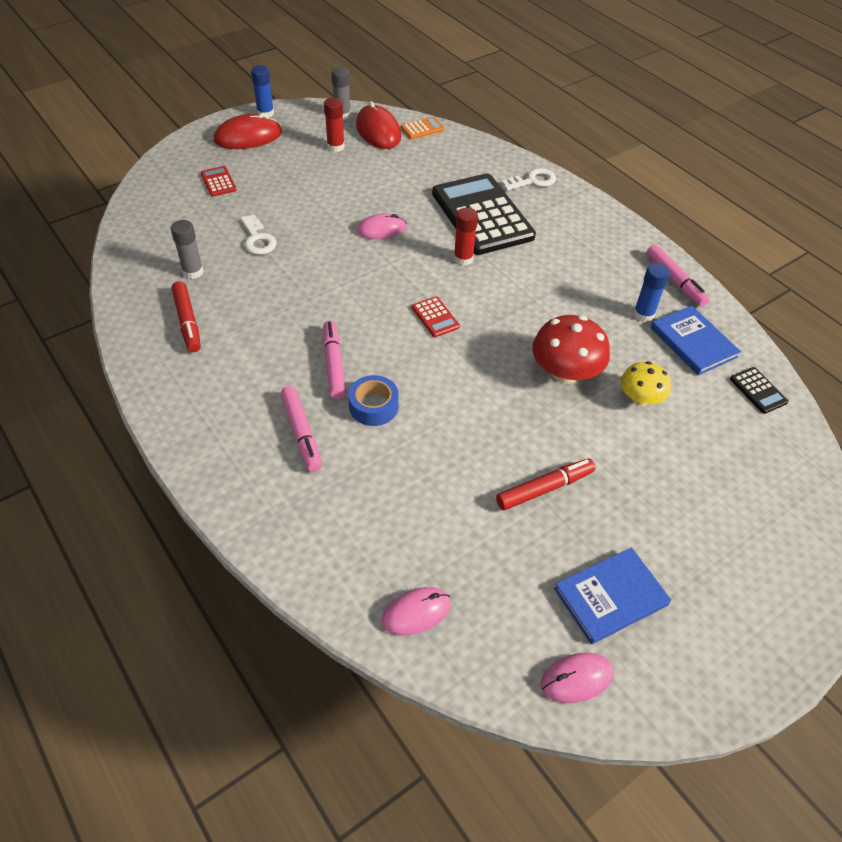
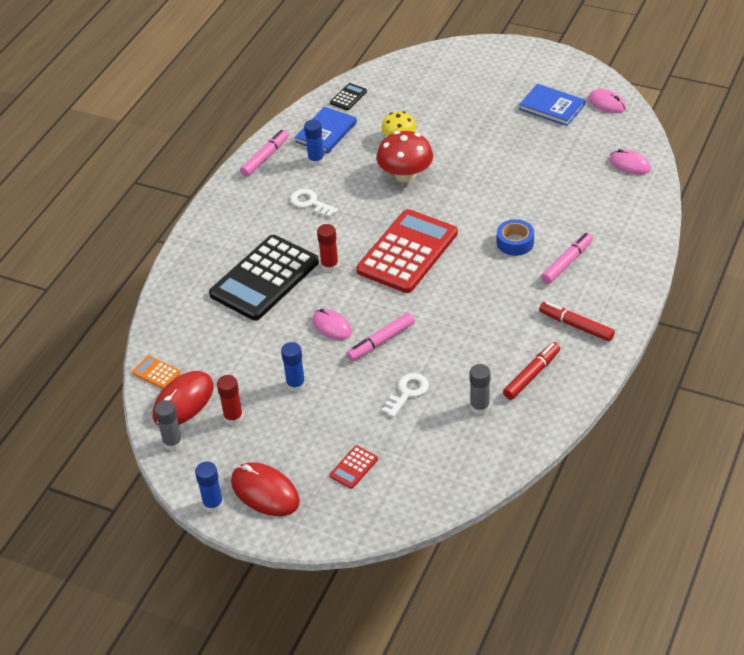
camera: 115 degrees left, 5 degrees down
(334, 364) = (498, 278): pink marker -> pink marker (381, 341)
(335, 186) = (296, 384): none -> blue glue stick
(435, 317) = (407, 252): red calculator -> red calculator, size x2.49
(533, 181) = (191, 269): white key -> white key (310, 203)
(544, 489) = (507, 151): red marker -> red marker (576, 326)

